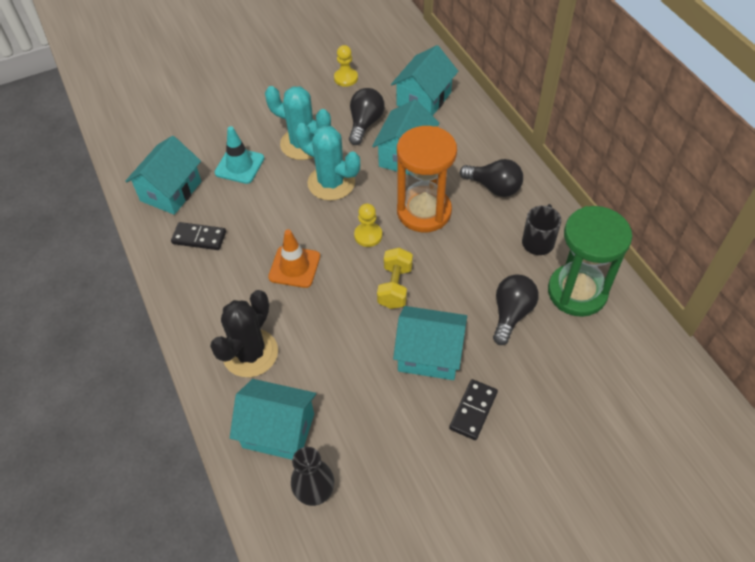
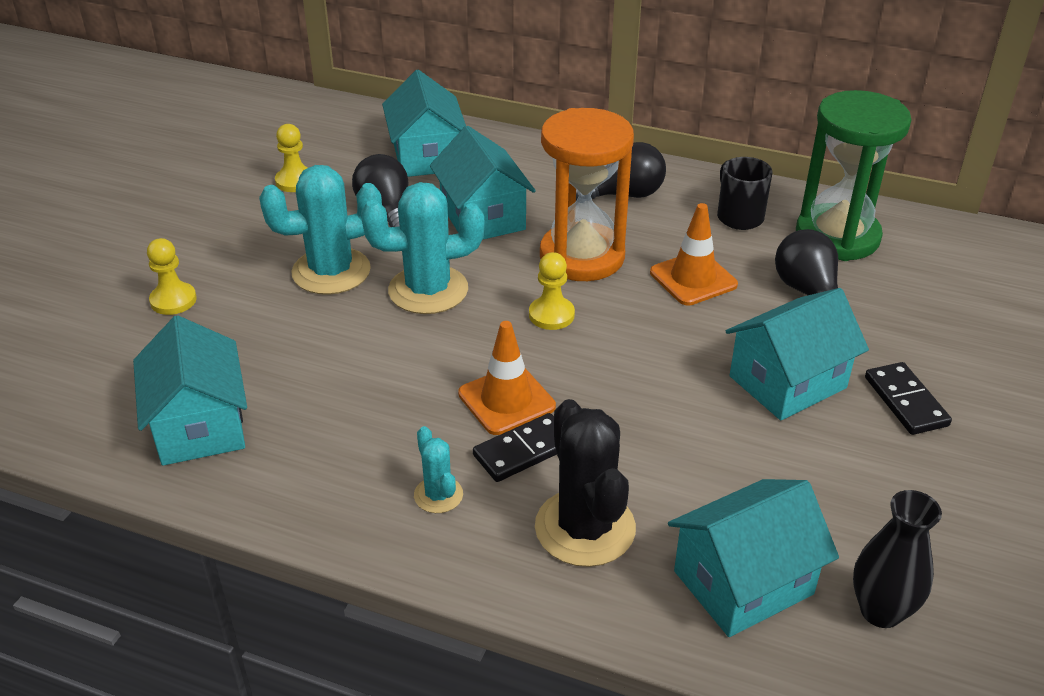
camera: 45 degrees left, 15 degrees down
(199, 238) = (324, 451): black domino -> black domino (524, 451)
(216, 292) = (438, 495): none -> turquoise cactus
(226, 118) = (173, 300): none -> yellow pawn
(239, 165) = (270, 340): turquoise traffic cone -> none
(395, 287) = (656, 344): yellow dumbbell -> none
(462, 263) = (693, 279): none -> orange traffic cone

